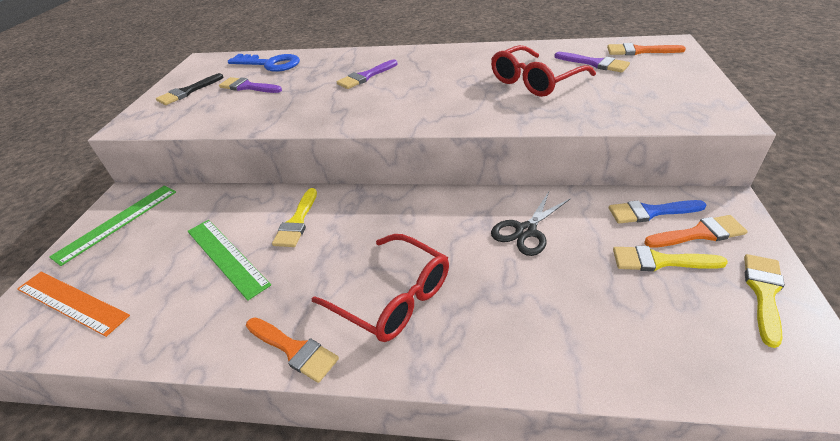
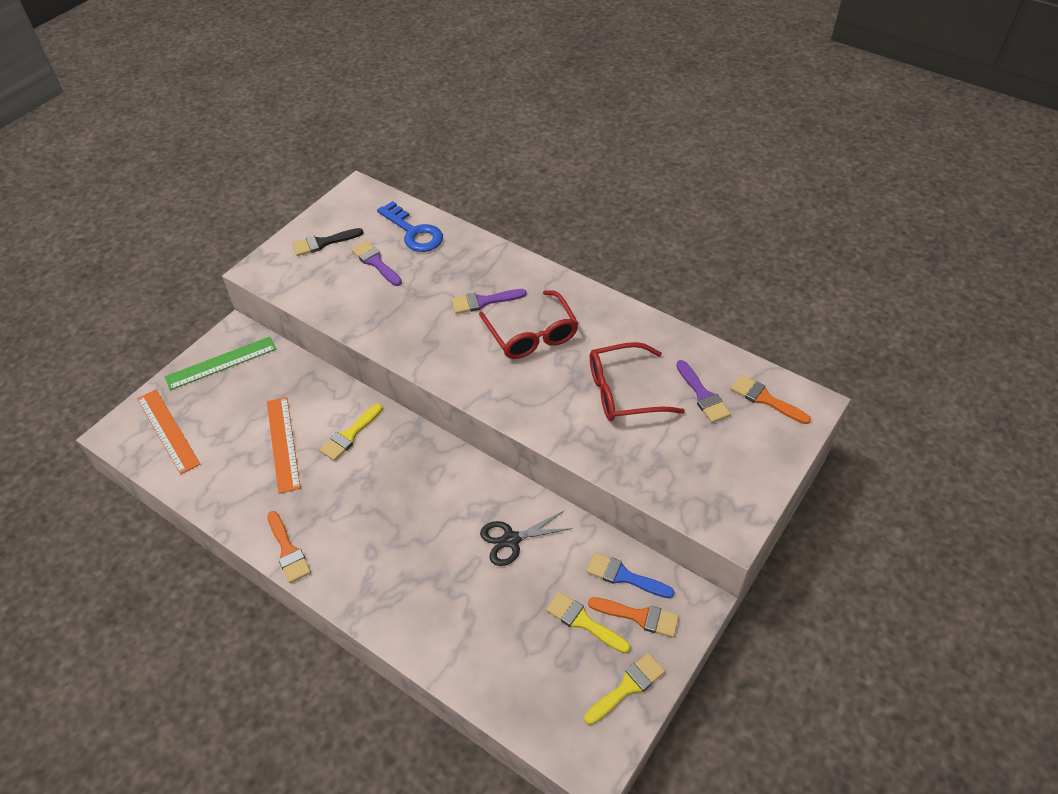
camera: 25 degrees right, 10 degrees up
(226, 257) = (283, 443): green ruler -> orange ruler
(393, 297) = (374, 545): red glasses -> red glasses (532, 334)

